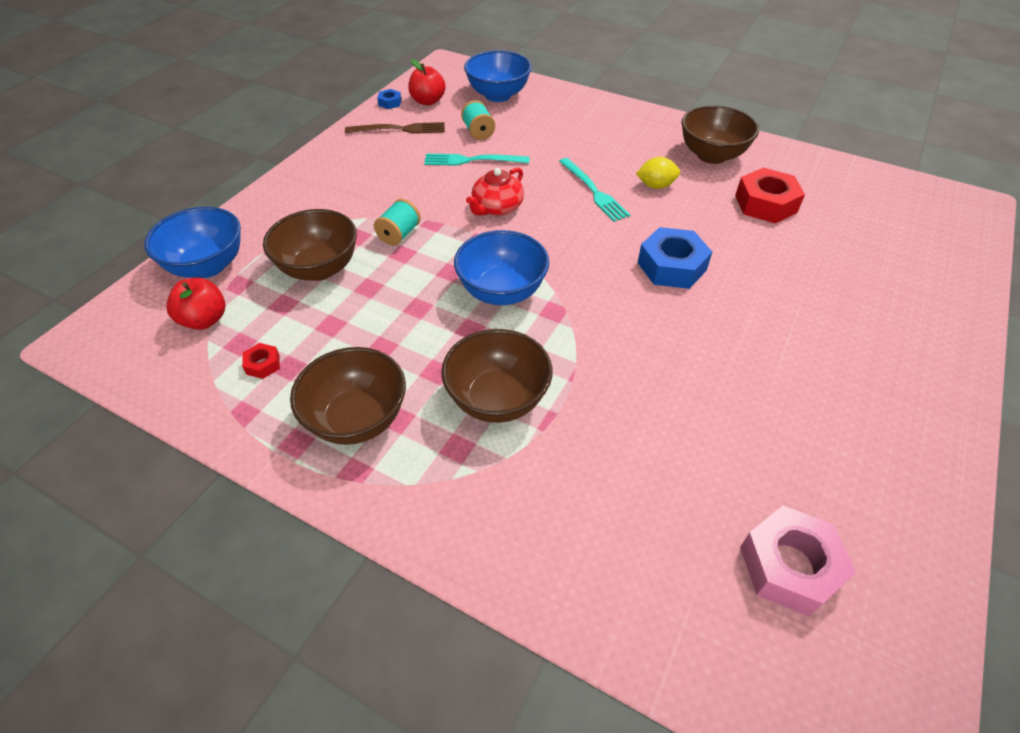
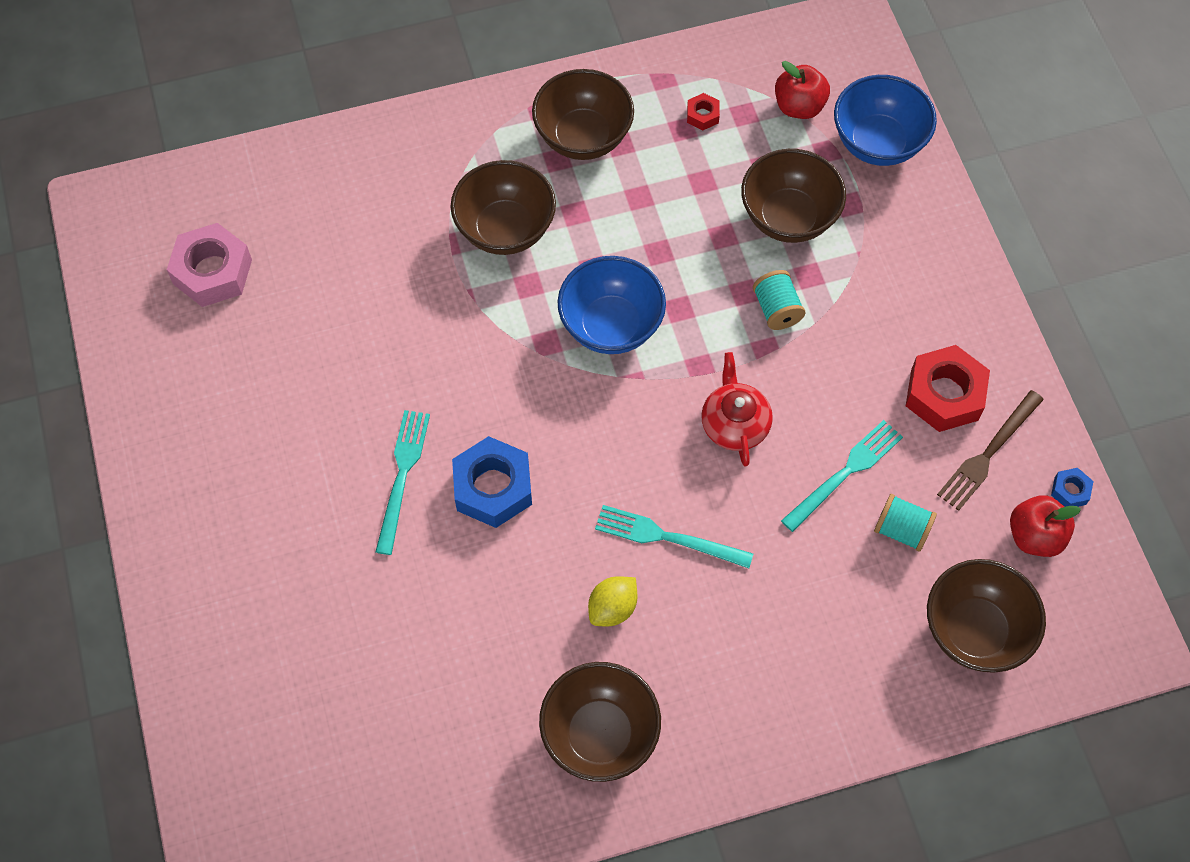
camera: 135 degrees right, 15 degrees up
(498, 95) = (974, 631): blue bowl -> brown bowl
(728, 307) = (402, 476): none -> turquoise fork
(765, 204) = (471, 682): red nut -> red nut (944, 394)

